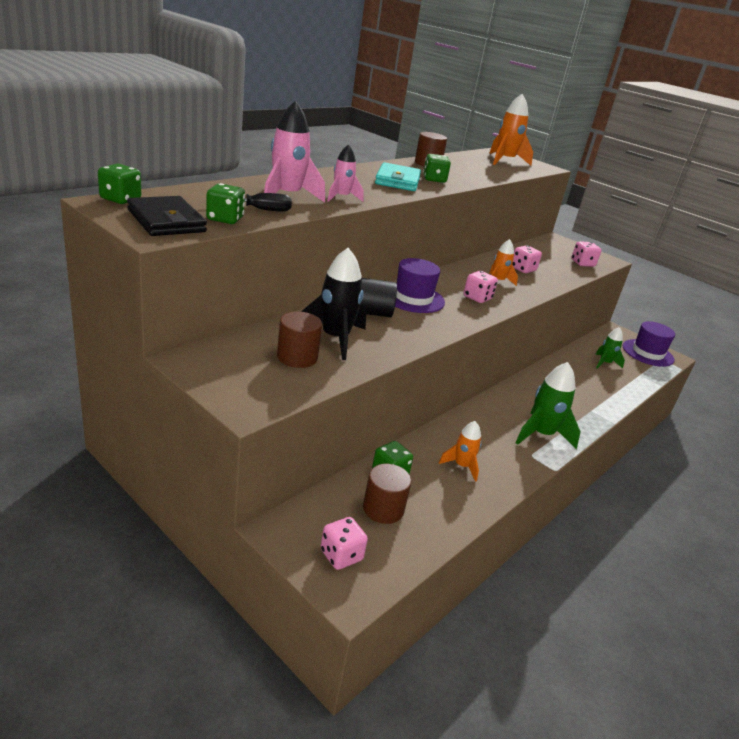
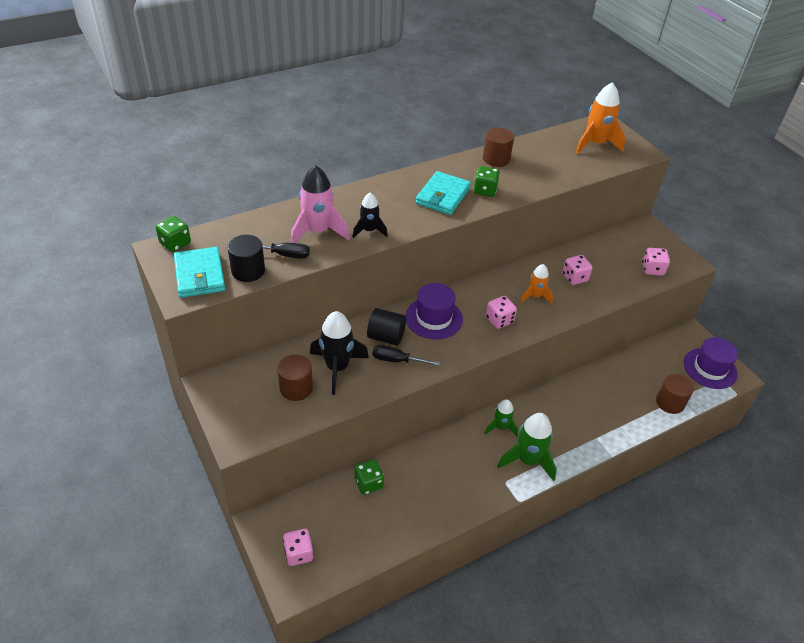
camera: 20 degrees right, 15 degrees up
(166, 221) = (200, 275): black wallet -> turquoise wallet
(225, 219) = (248, 271): green dice -> black cylinder
(341, 197) = (369, 230): pink rocket -> black rocket
(383, 509) = (348, 517): brown cylinder -> brown cylinder (670, 402)
(397, 330) = (397, 360): none -> black screwdriver
(461, 466) = (434, 484): orange rocket -> none
(605, 363) = (649, 378): green rocket -> green rocket (500, 427)

